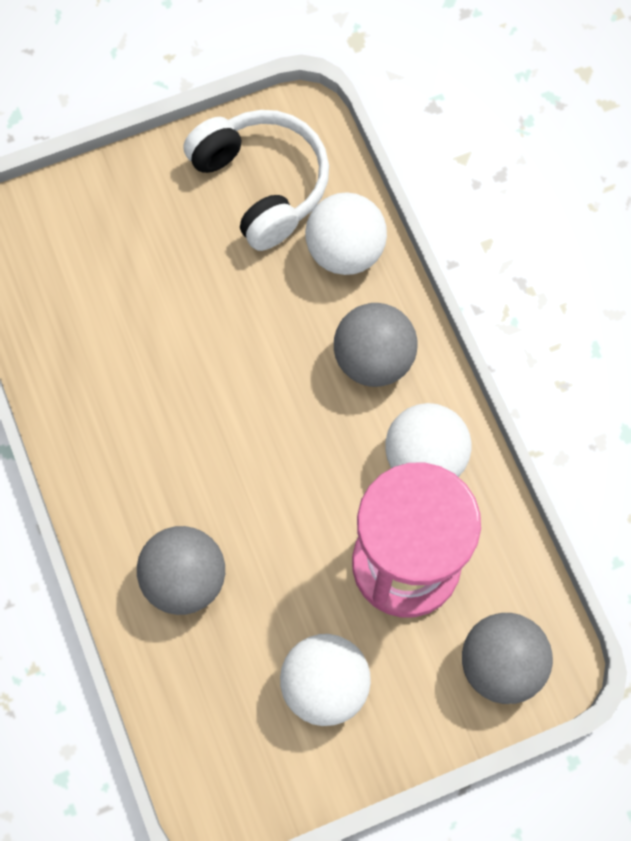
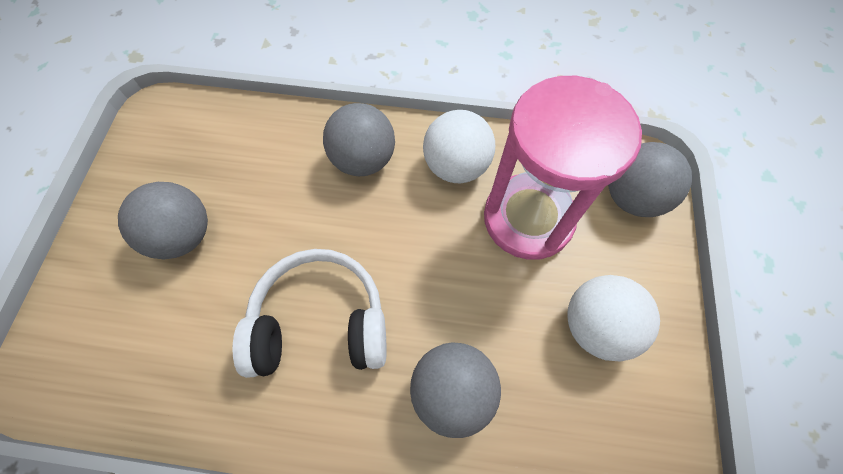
camera: 60 degrees left, 5 degrees down
(189, 247) = (183, 235): none -> grey ball
(262, 184) = (179, 160): white headphones -> white headphones (320, 322)
(345, 251) = (272, 136): white ball -> none

